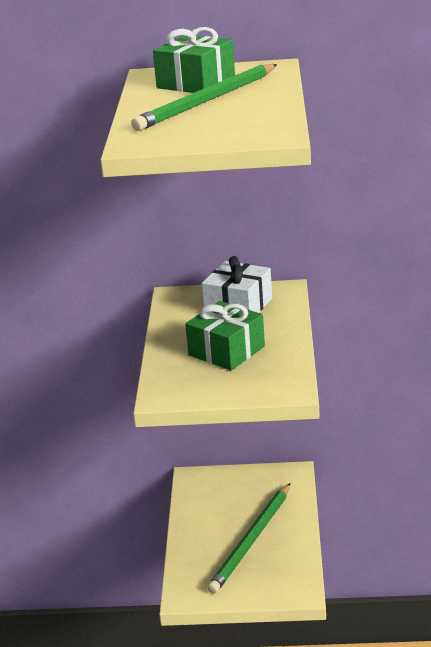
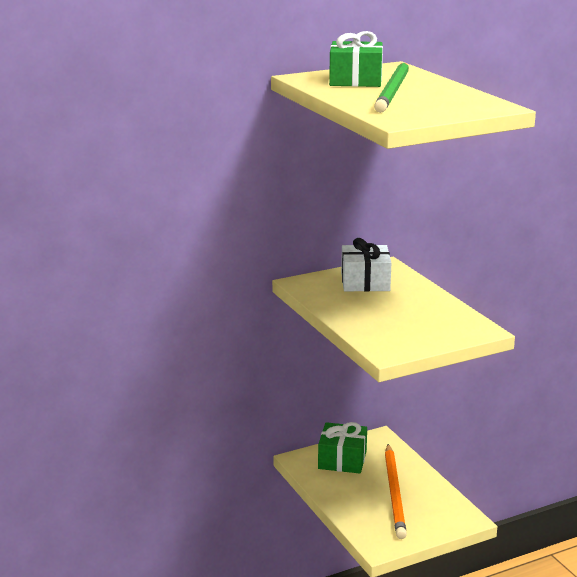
camera: 30 degrees left, 5 degrees down
(226, 351) = (398, 313): green gift -> green gift (342, 459)
(251, 540) = (394, 493): green pencil -> orange pencil

